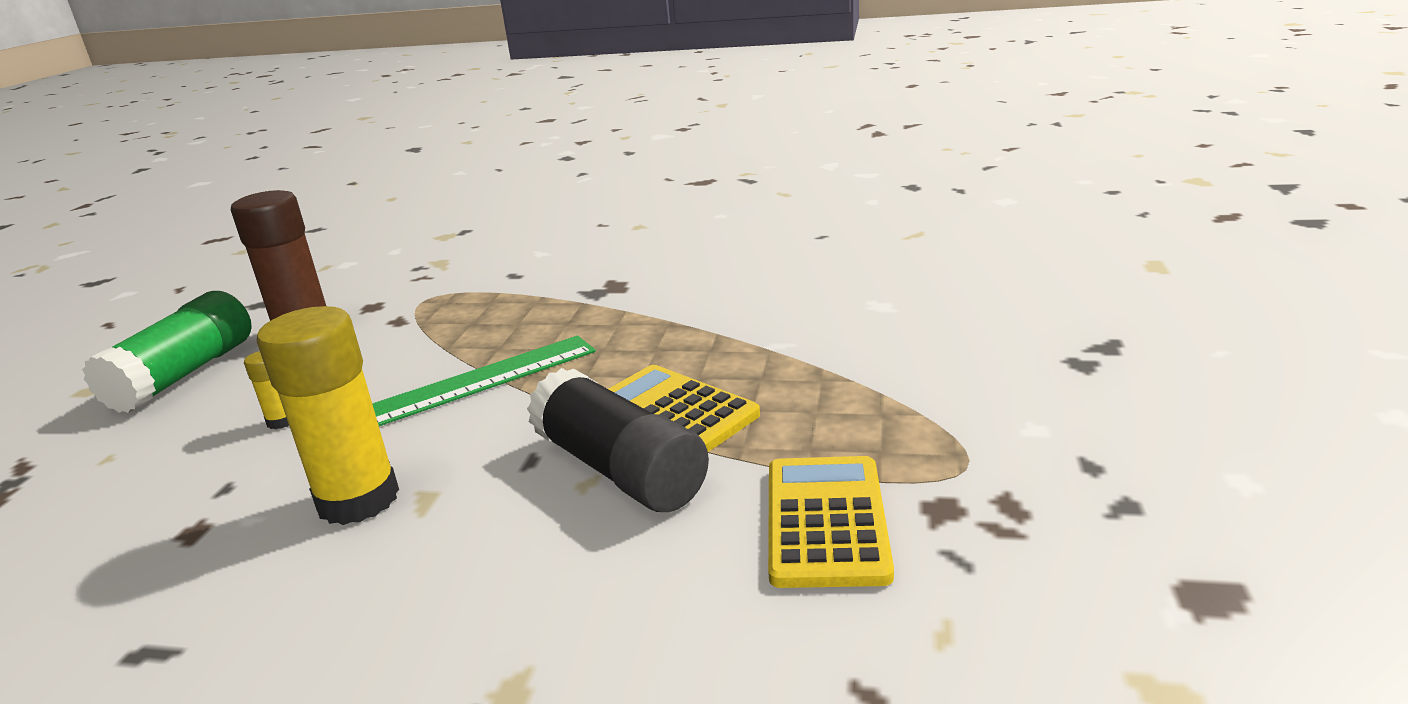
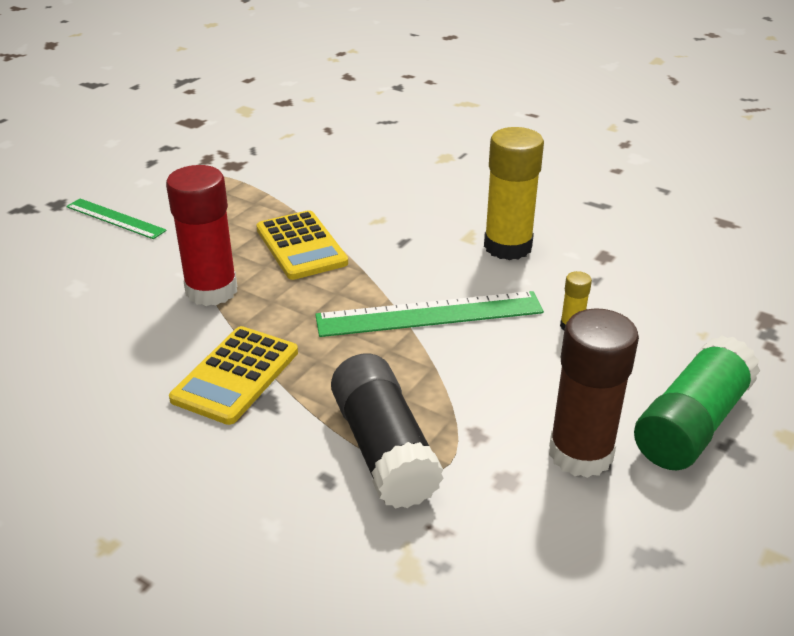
camera: 160 degrees left, 10 degrees up
(619, 470) = (357, 221): black glue stick -> black glue stick (384, 449)
(733, 340) = (211, 290): none -> red glue stick
(826, 521) = (285, 173): yellow calculator -> yellow calculator (236, 375)
(969, 370) = (115, 218): none -> green ruler

